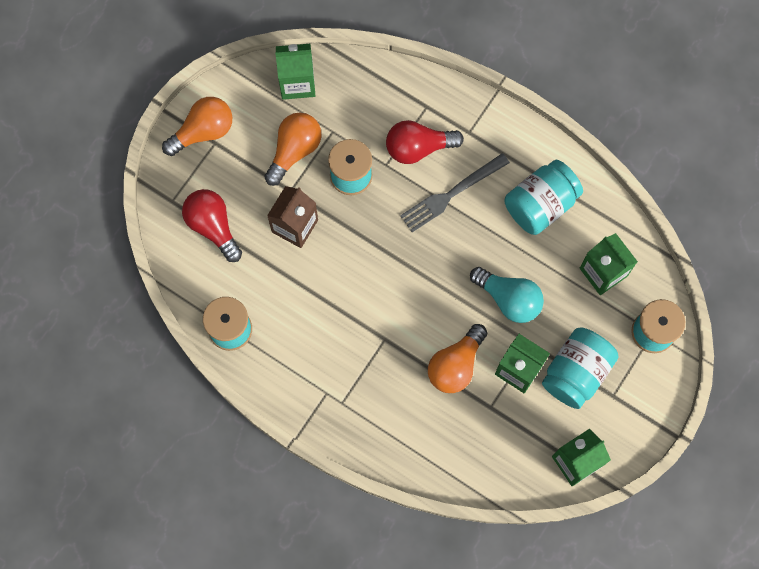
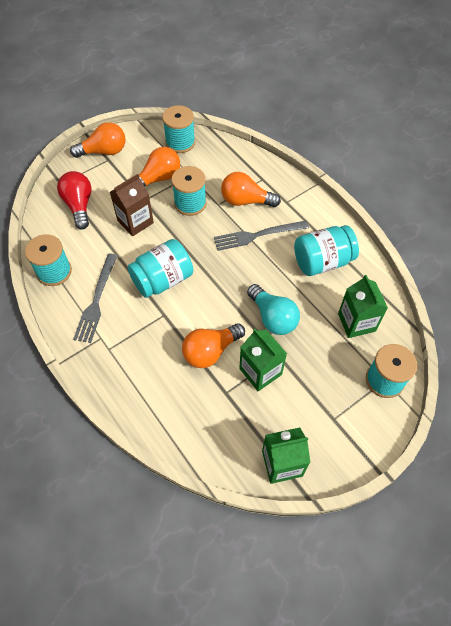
camera: 20 degrees right, 15 degrees down
(297, 83) = (180, 142): green carton -> turquoise spool
(299, 348) = (96, 300): none -> grey fork
(418, 148) = (246, 201): red light bulb -> orange light bulb
(576, 372) = (308, 390): turquoise jar -> turquoise jar (163, 280)

